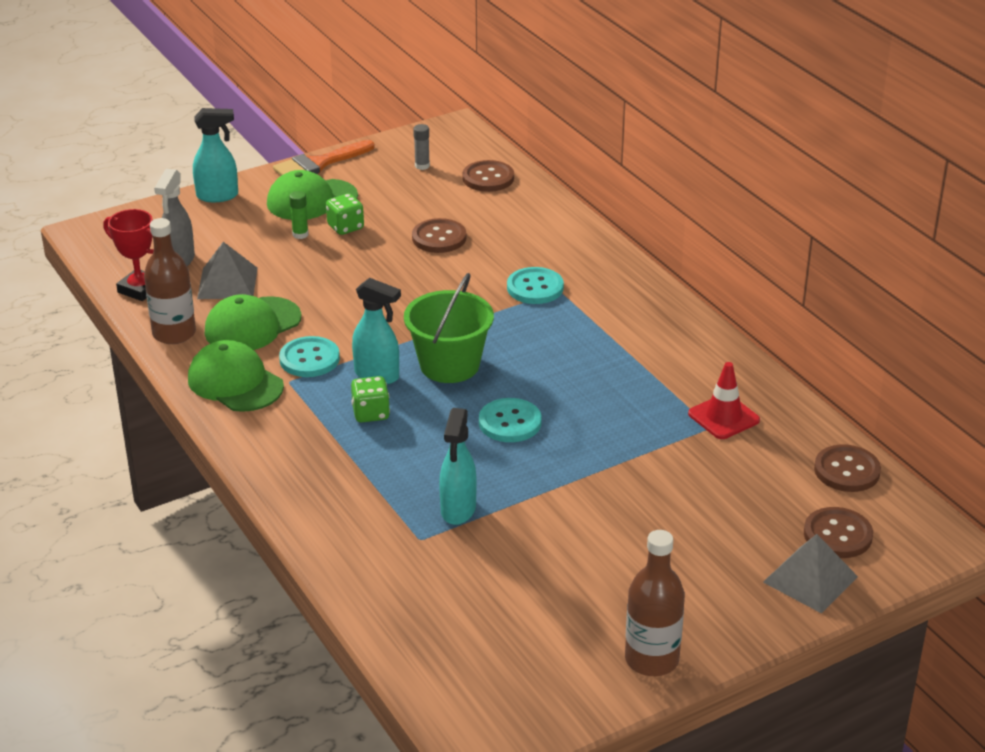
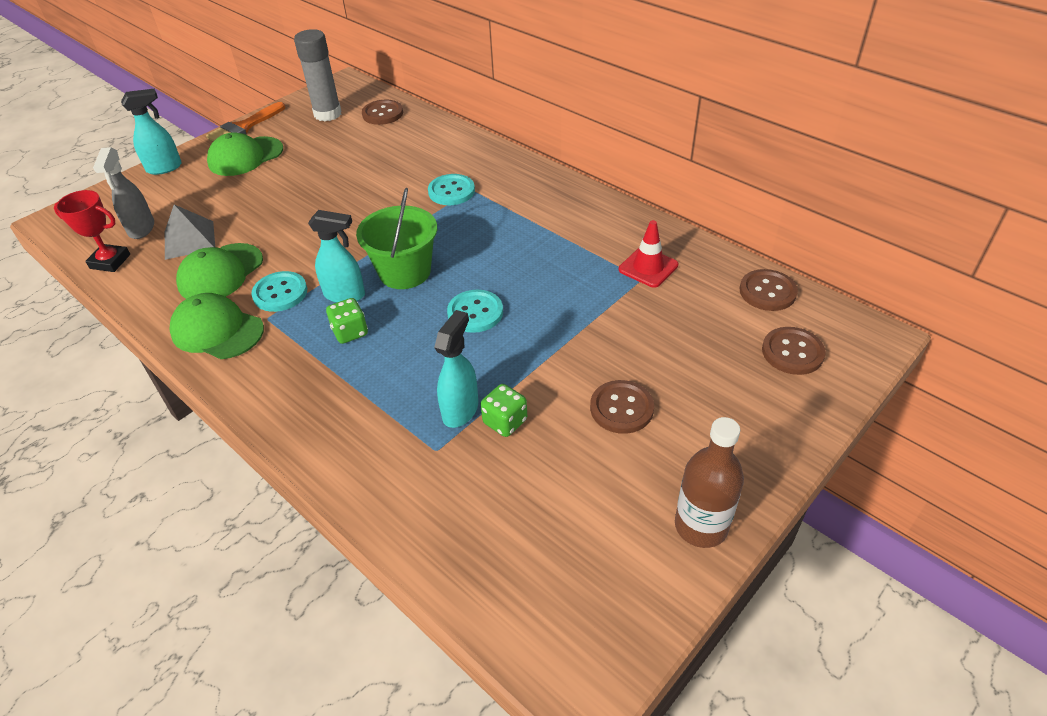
camera: 15 degrees left, 10 degrees up
(174, 333) = (150, 296): brown bottle -> none
(300, 234) = (243, 186): green glue stick -> none
(345, 227) = (280, 173): green dice -> green dice (505, 421)
(422, 166) = (327, 114): grey glue stick -> grey glue stick, size x2.31
(439, 238) = (359, 167): brown button -> brown button (621, 408)
(458, 510) = (460, 410): turquoise spray bottle -> turquoise spray bottle turned 150 degrees counterclockwise
(810, 579) = (794, 401): grey pyramid -> none

